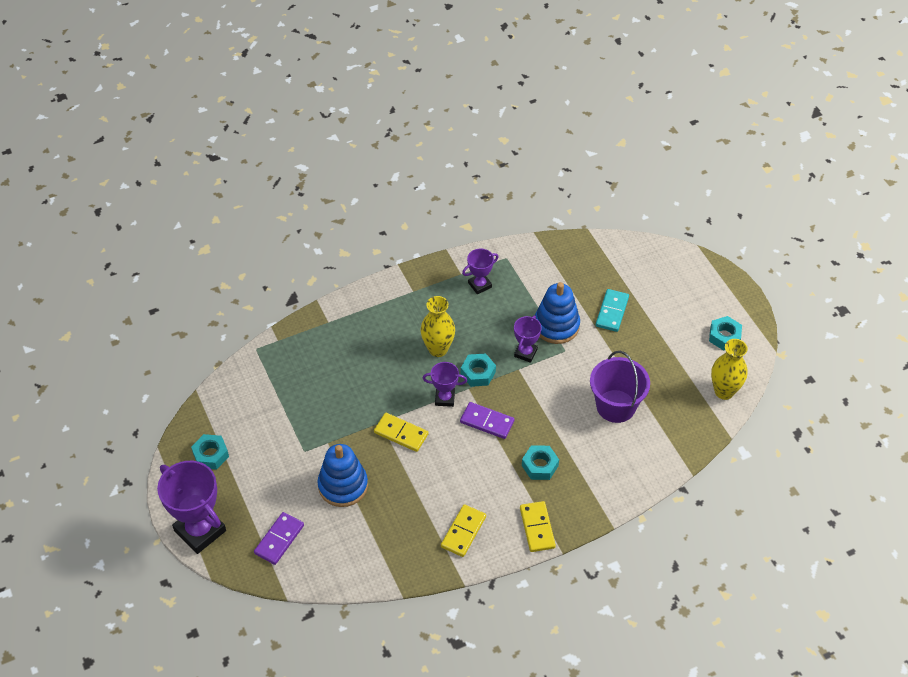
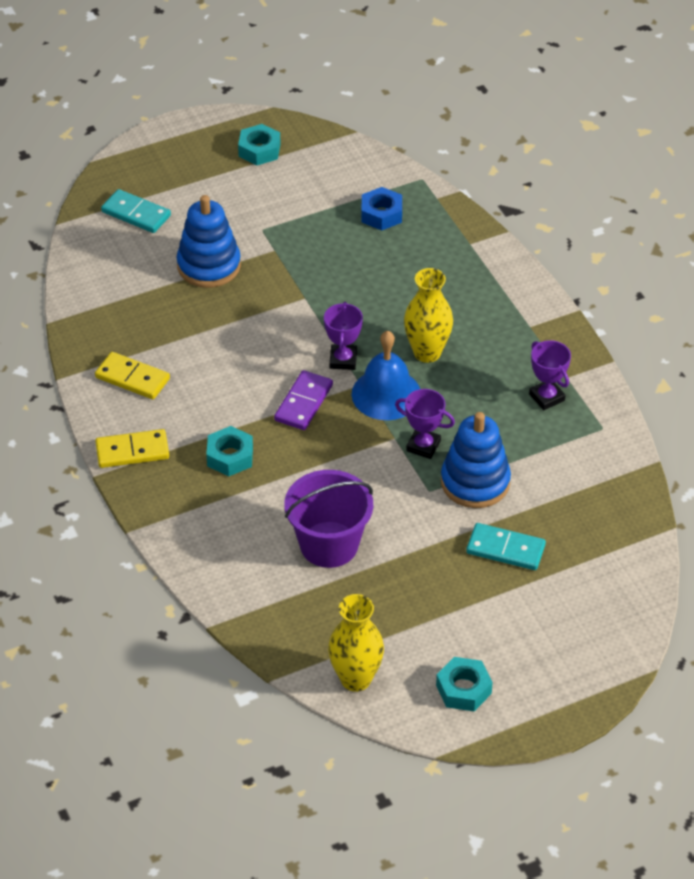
camera: 90 degrees right, 5 degrees down
(200, 531) = (153, 149): purple trophy -> none
(279, 539) = (136, 214): purple domino -> turquoise domino
(293, 374) = (381, 214): none -> blue nut
(401, 433) = (286, 317): yellow domino -> none
(478, 373) = (386, 394): turquoise nut -> blue bell

